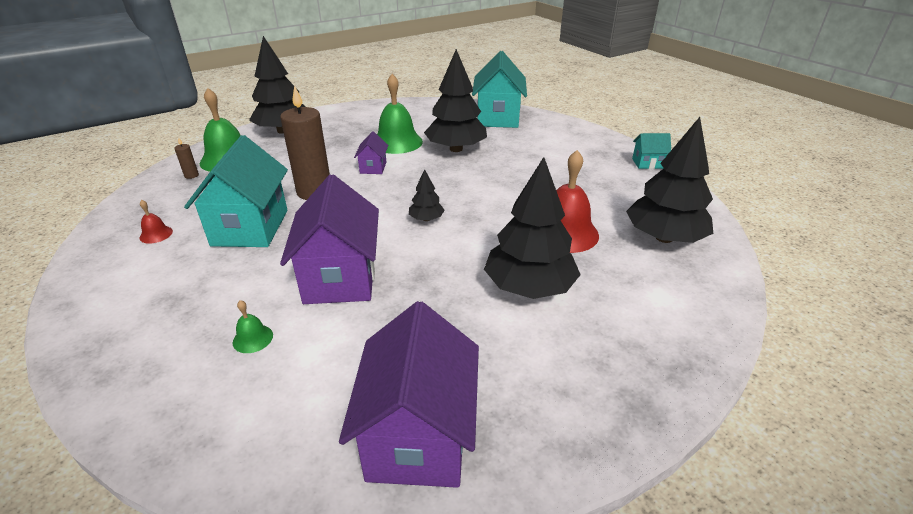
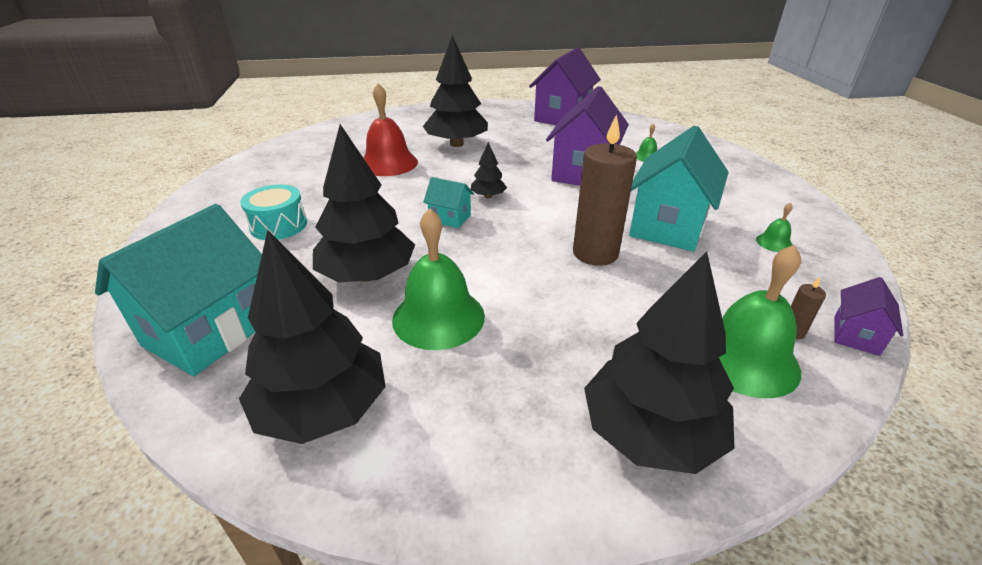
camera: 155 degrees left, 0 degrees up
(156, 234) = (774, 242): red bell -> green bell
(373, 168) = (506, 272): purple house -> purple house (856, 335)
(554, 159) = (278, 225): none -> turquoise drum
(647, 163) = (202, 196): turquoise house -> turquoise house (450, 218)
(664, 237) = (326, 147): black tree -> black tree (323, 409)

